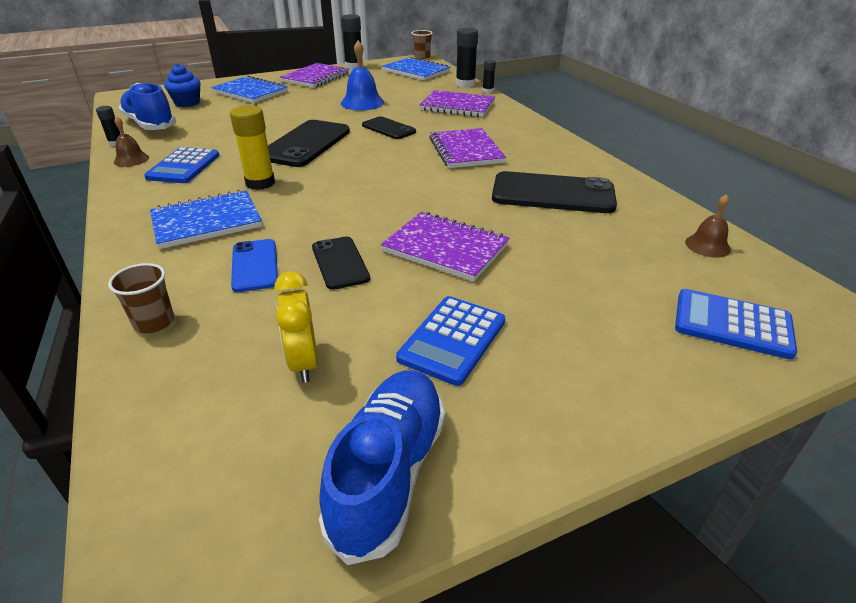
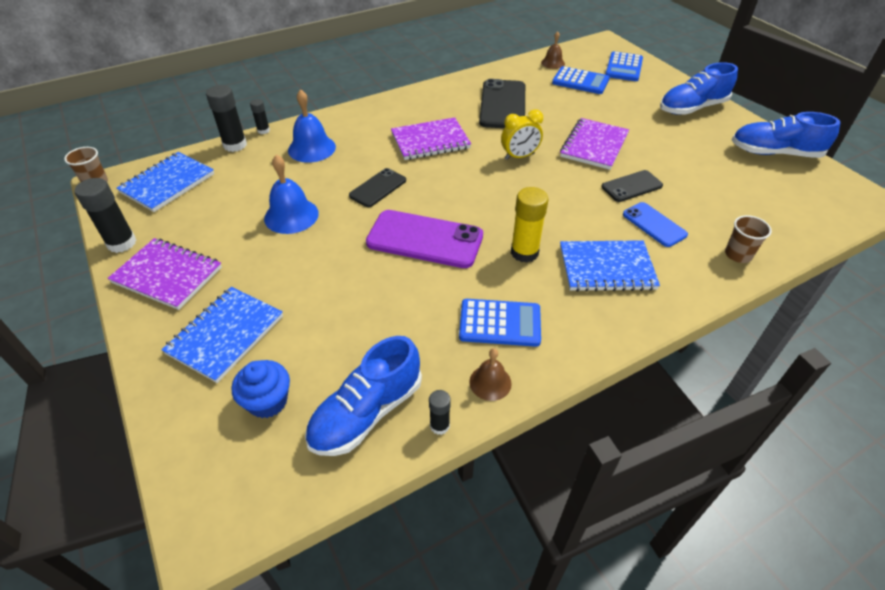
camera: 95 degrees left, 10 degrees up
(207, 222) = (606, 268): blue notebook -> blue notebook turned 60 degrees counterclockwise
(255, 265) = (654, 224): blue phone -> blue phone turned 75 degrees clockwise
(303, 362) = (730, 186): yellow clock -> yellow clock (519, 156)
(306, 144) = (425, 239): black phone -> purple phone
(452, 340) = (682, 140): blue calculator -> blue calculator (580, 81)
(457, 106) = (311, 148): purple notebook -> blue bell
(576, 386) = (692, 108): none -> blue shoe

